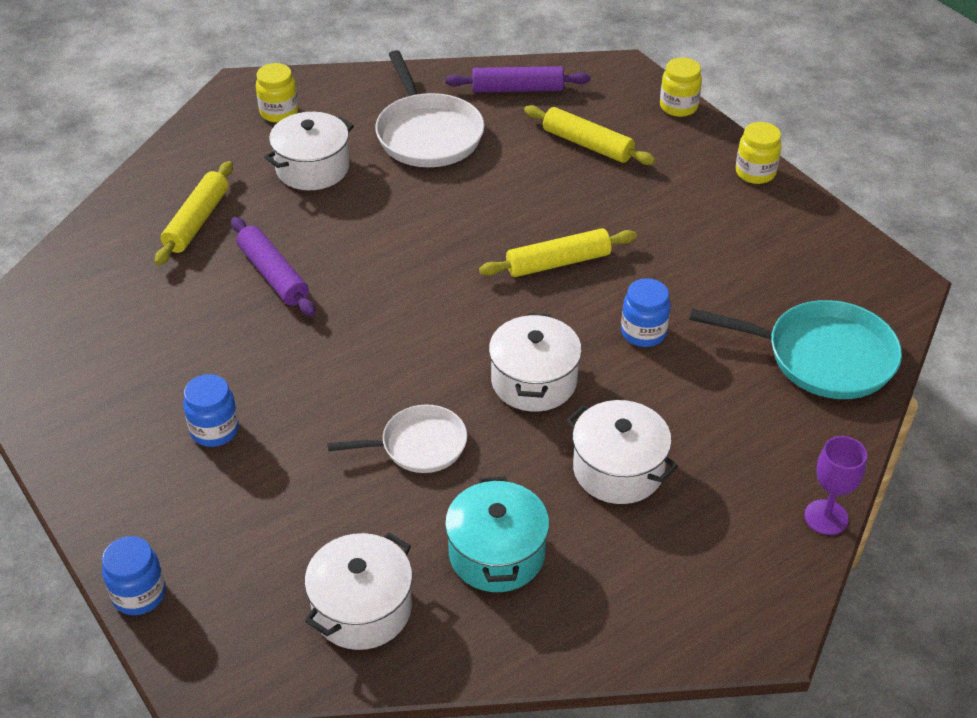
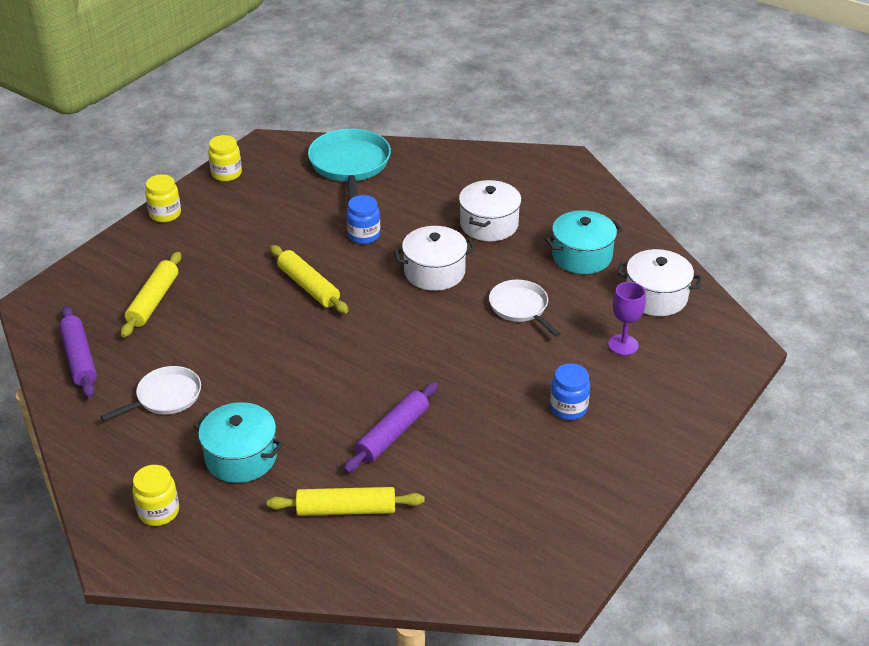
camera: 110 degrees left, 5 degrees down
(139, 594) = (717, 393): blue jar -> none
(312, 168) = (241, 457): white pot -> turquoise pot
(428, 134) = (165, 397): white pan -> white pan, size x0.62
(678, 107) = (85, 263): yellow jar -> yellow jar (226, 174)
(826, 517) = (478, 151): purple goblet -> purple goblet (623, 345)

